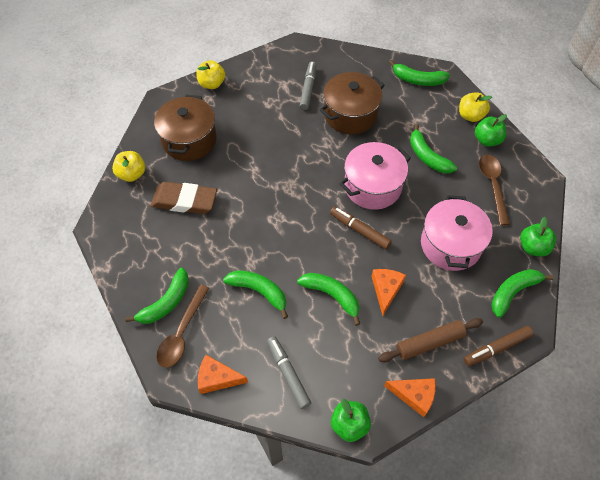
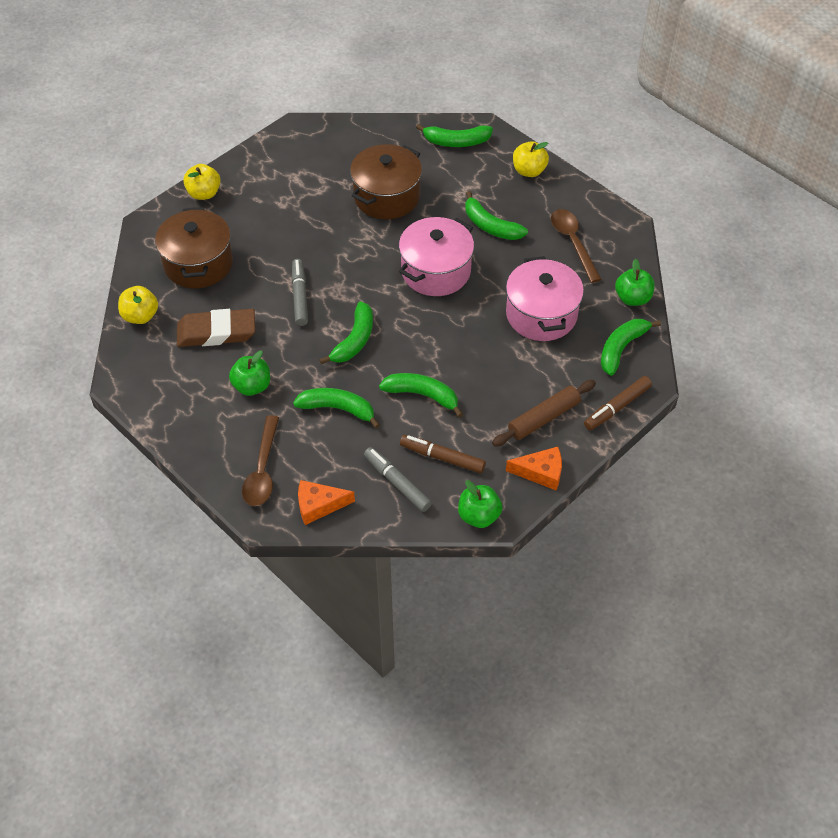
camera: 15 degrees left, 5 degrees down
(166, 302) = (233, 443): green banana -> green banana (354, 340)
(308, 89) = (326, 177): grey marker -> grey marker (300, 296)
(359, 230) = (434, 321): brown marker -> brown marker (442, 457)
(386, 290) = (481, 376): orange cheese -> none
(487, 140) = (554, 194): green apple -> green apple (252, 386)

